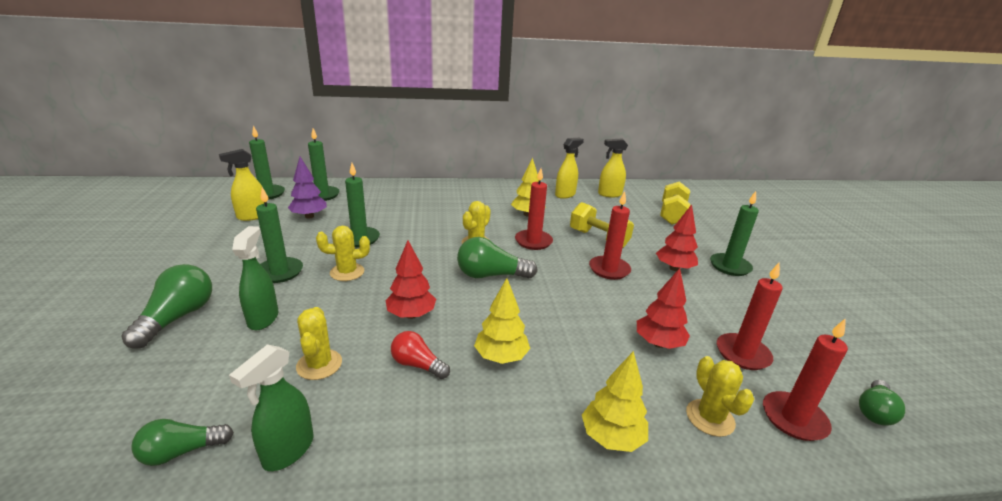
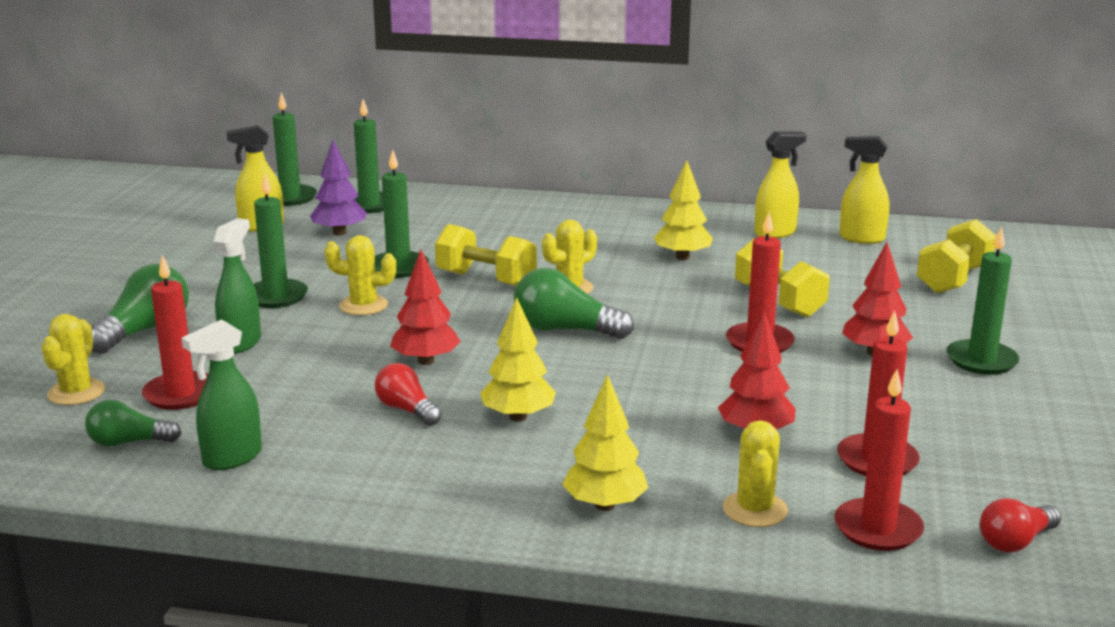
camera: 20 degrees right, 5 degrees down
(319, 364) = (290, 394): yellow cactus -> yellow cactus (76, 392)
(421, 242) = (486, 279): none -> yellow dumbbell
(533, 241) = (663, 295): red candle -> red candle (180, 394)
(874, 411) = (1015, 541): green light bulb -> red light bulb

